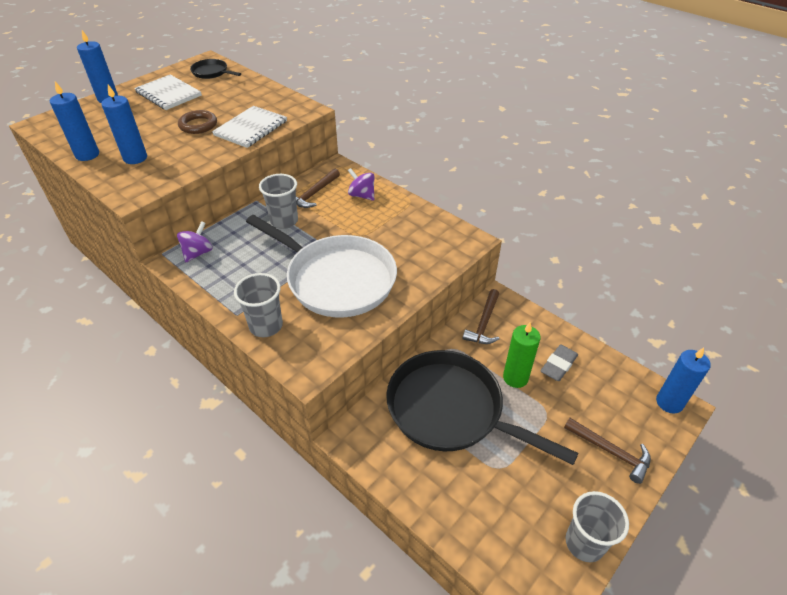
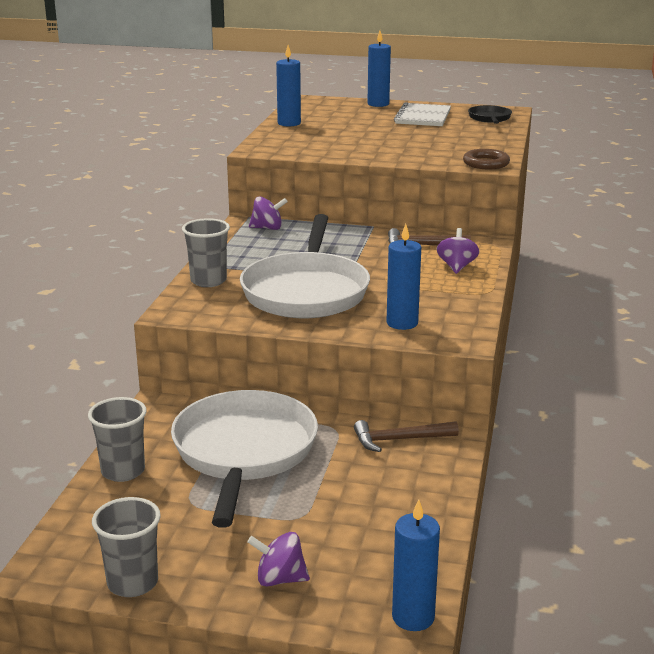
camera: 60 degrees right, 20 degrees down
(135, 158) = (308, 136): blue candle -> blue candle (402, 323)
(198, 125) = (392, 139): brown ring -> brown ring (486, 163)
(250, 128) = (421, 156): white notebook -> none
(284, 221) = (360, 246): grey cup -> grey cup (123, 471)
(451, 410) = (244, 453): black pan -> white pan
(515, 378) = (333, 482): green candle -> none
(558, 365) = (386, 509): grey eraser -> none
(611, 452) = (280, 579): brown hammer -> purple spinning top

